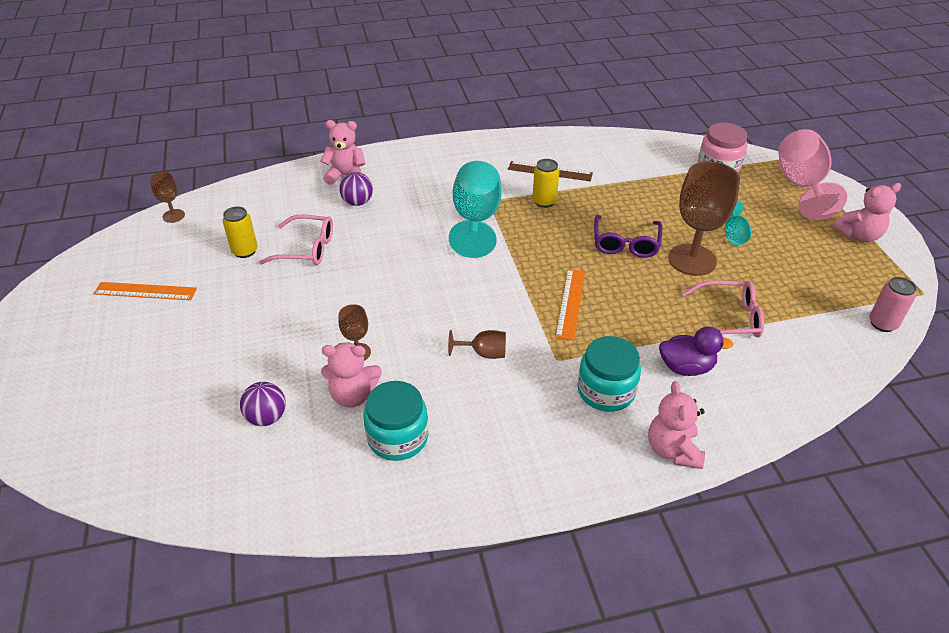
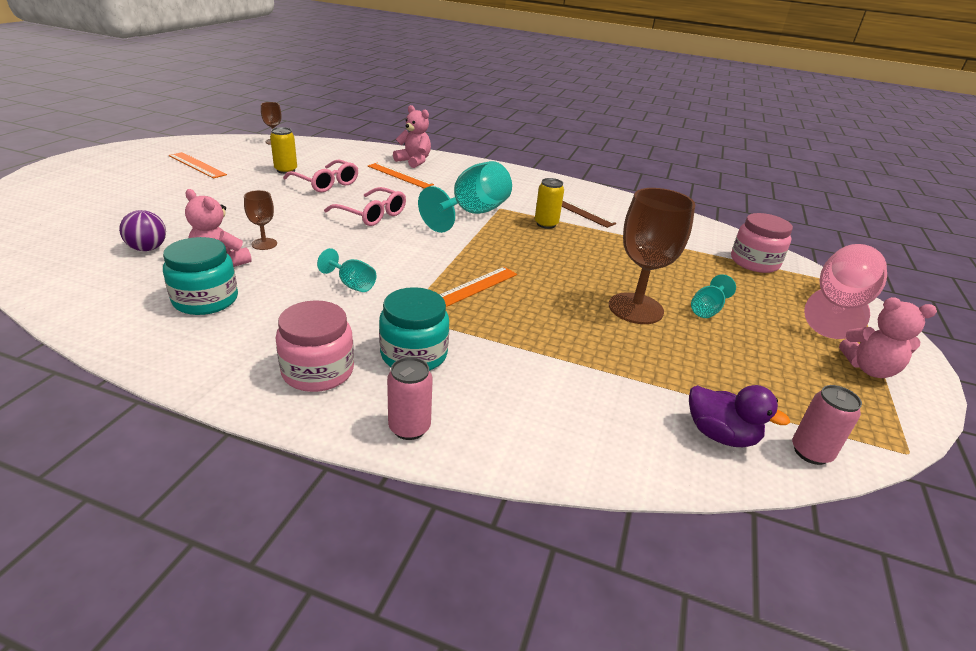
camera: 30 degrees right, 10 degrees down
(357, 202) = (399, 175): purple ball -> orange ruler
(484, 353) = (352, 284): brown goblet -> turquoise goblet
(565, 446) = (318, 371): none -> pink jar
(625, 243) = (583, 273): purple glasses -> none
(673, 450) = (409, 428): pink teddy bear -> pink can
(686, 367) = (517, 376): purple duck -> purple duck (720, 435)
(728, 318) = (616, 363): pink glasses -> pink glasses (371, 214)

